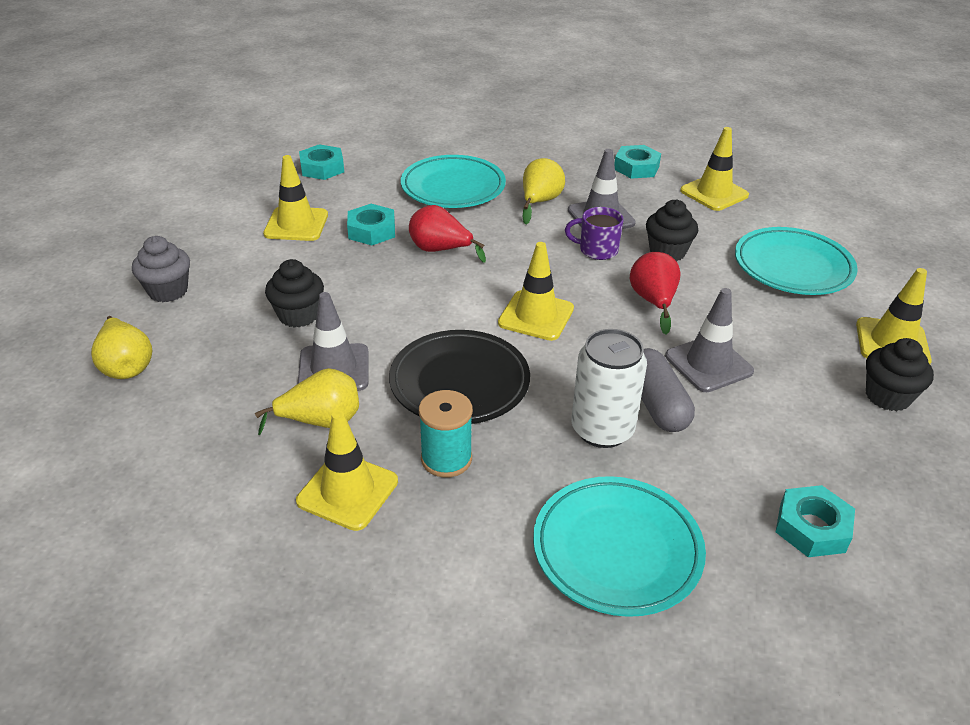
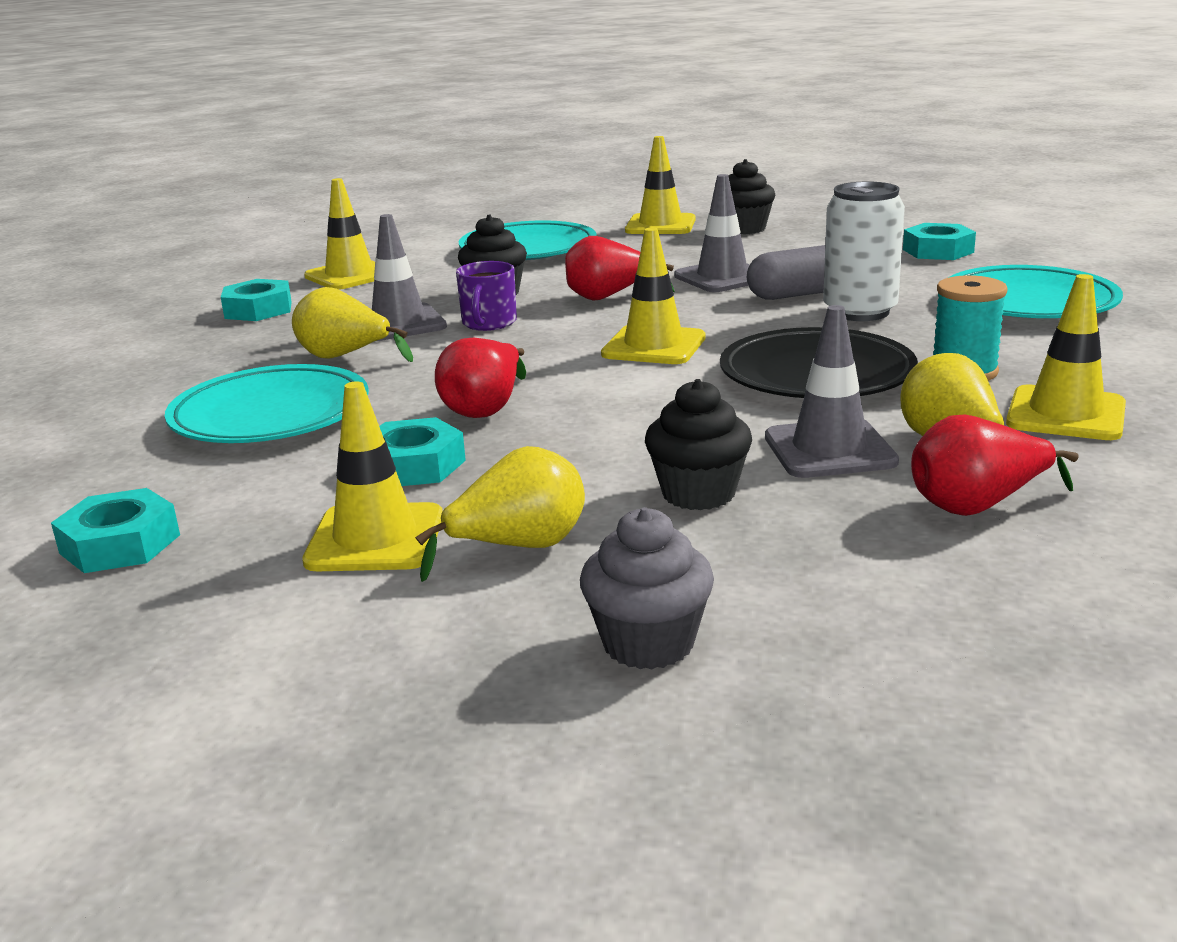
camera: 90 degrees left, 15 degrees down
(126, 366) = (925, 635): yellow pear -> yellow pear (518, 548)
(235, 412) = (977, 506): none -> red pear

